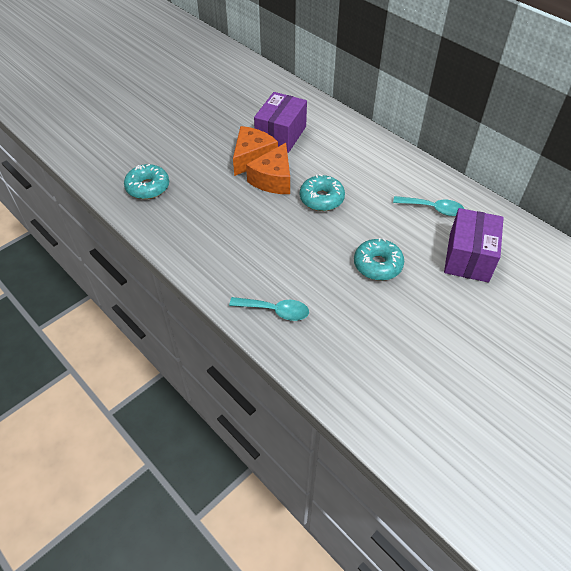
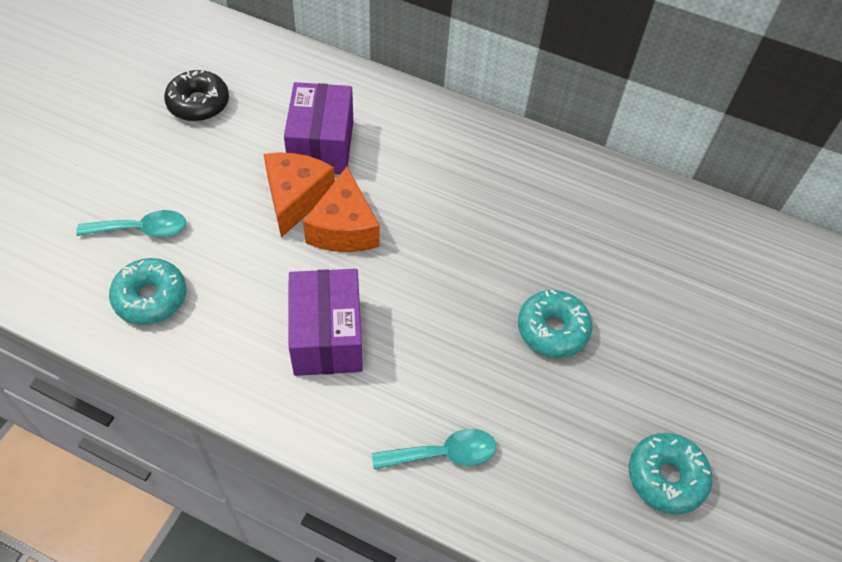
camera: 25 degrees left, 5 degrees up
(220, 99) = (198, 103): none -> black donut
(321, 199) = (429, 242): turquoise donut -> turquoise donut (666, 477)
(433, 209) = (588, 214): turquoise spoon -> turquoise spoon (142, 229)
(468, 257) = (664, 279): purple box -> purple box (327, 336)

